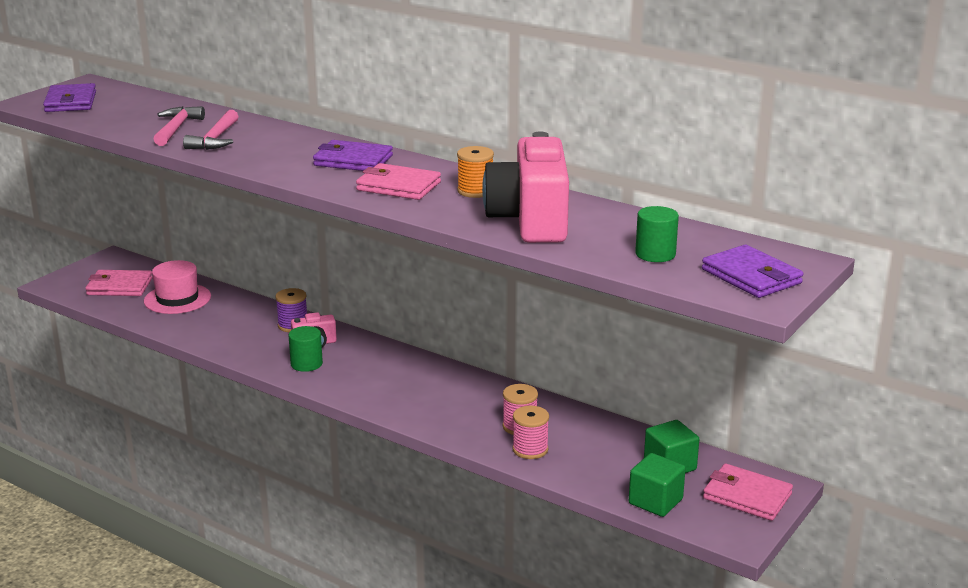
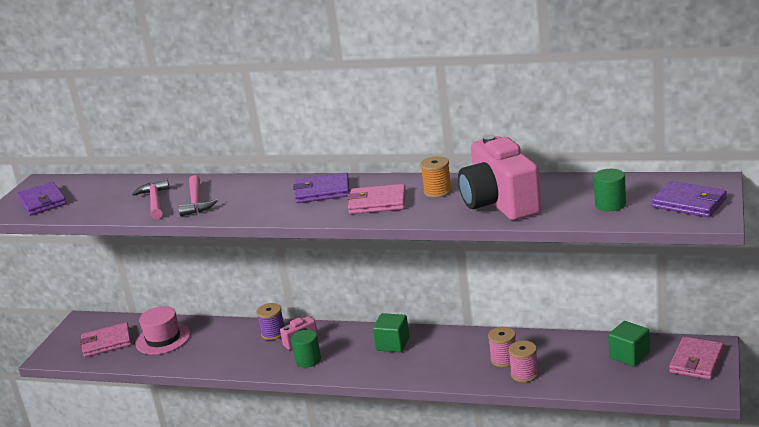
camera: 15 degrees left, 0 degrees up
(655, 501) = (639, 384): green cube -> green cube (393, 344)
(747, 496) = (696, 361): pink wallet -> pink wallet turned 75 degrees counterclockwise

